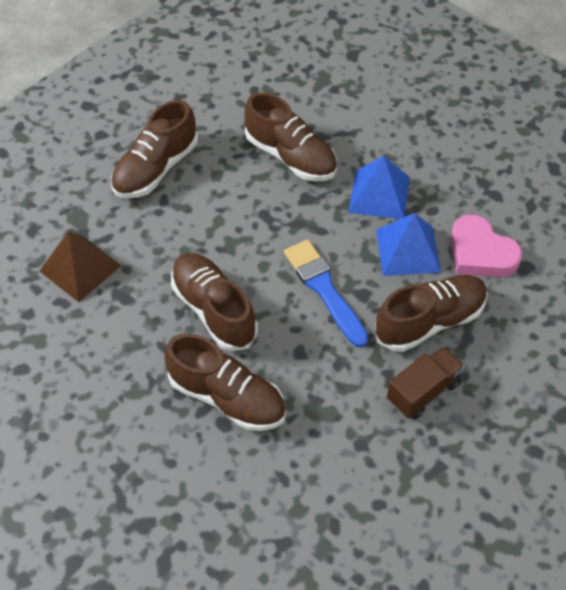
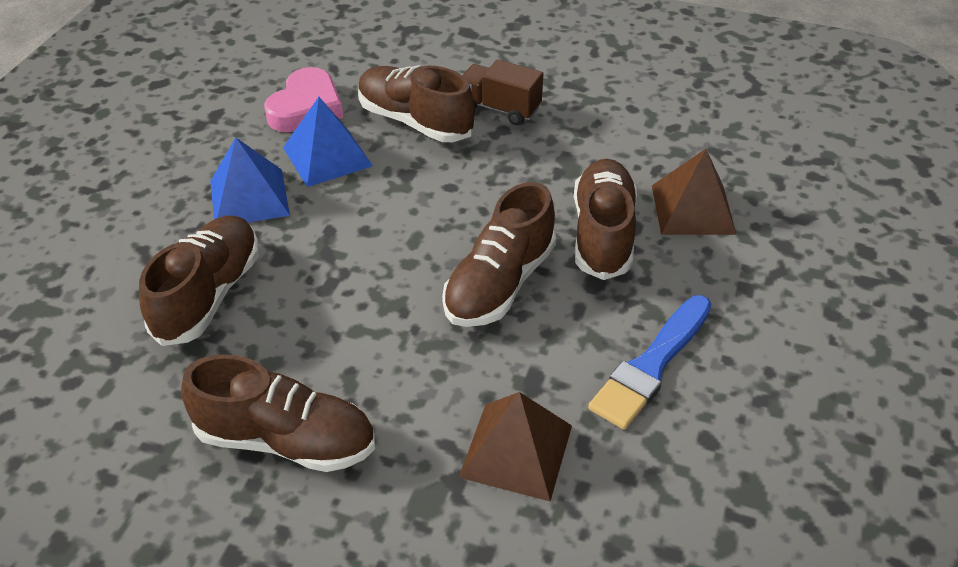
camera: 115 degrees left, 10 degrees down
(220, 478) = (693, 209): none -> brown pyramid
(324, 289) = (416, 203): blue brush -> blue brush (651, 365)

